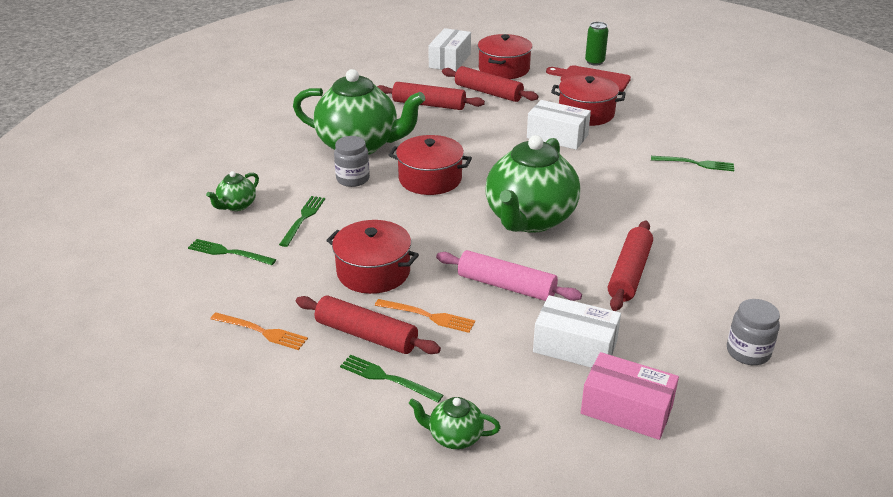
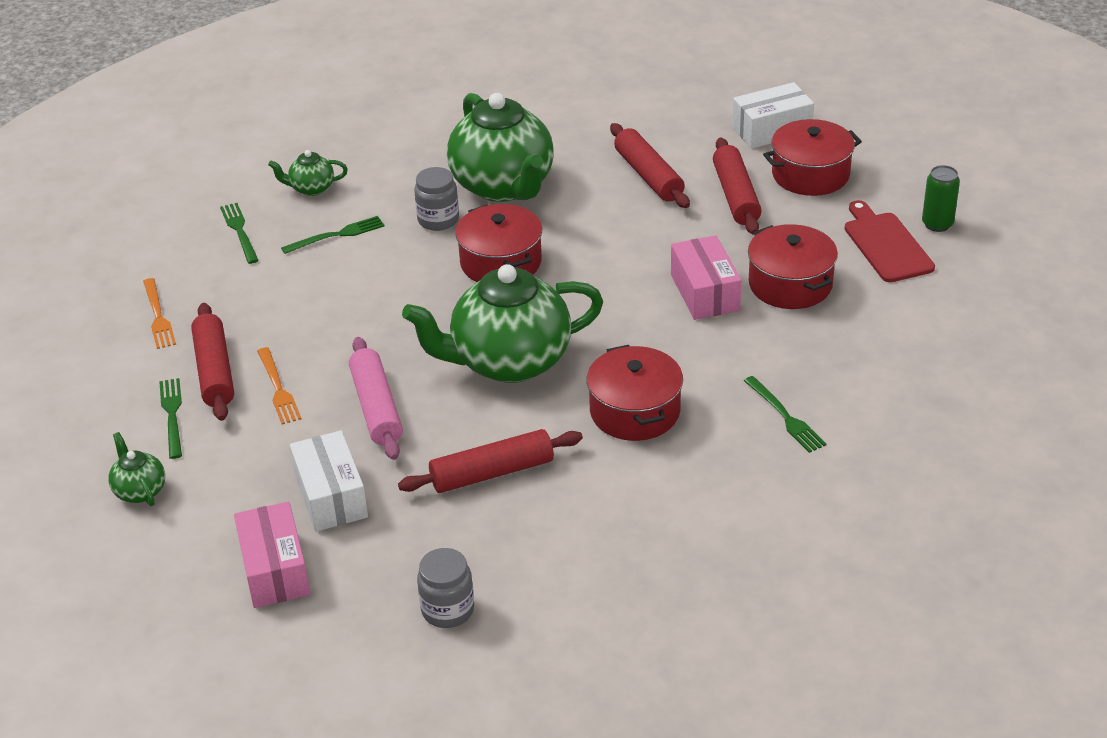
camera: 50 degrees right, 5 degrees up
(373, 272) = (306, 321): red pot -> red pot (635, 411)
(557, 136) = (705, 292): white box -> pink box

